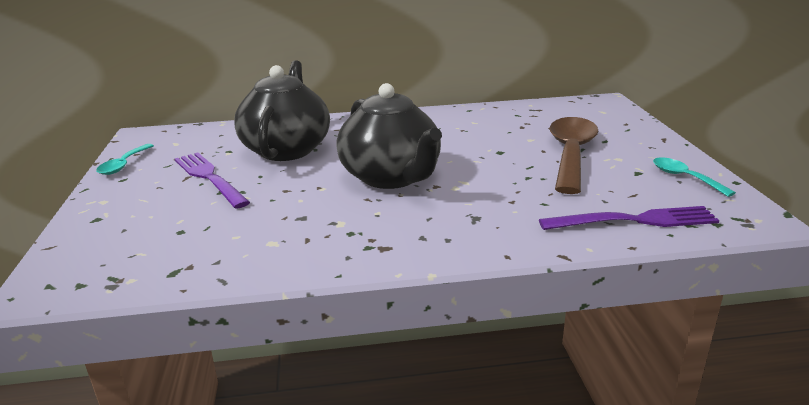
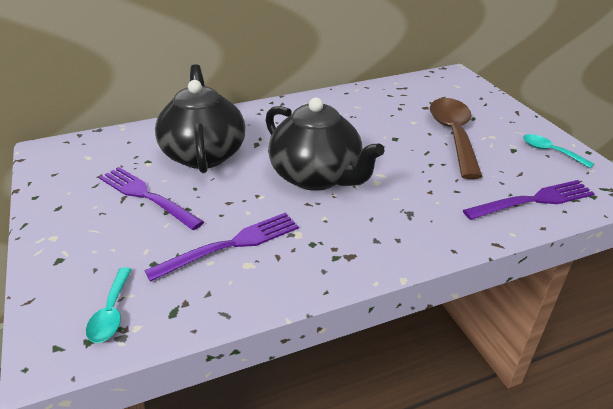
camera: 15 degrees left, 10 degrees up
(124, 165) = (49, 189): turquoise spoon -> turquoise spoon (111, 312)
(266, 224) = (231, 245): none -> purple fork

